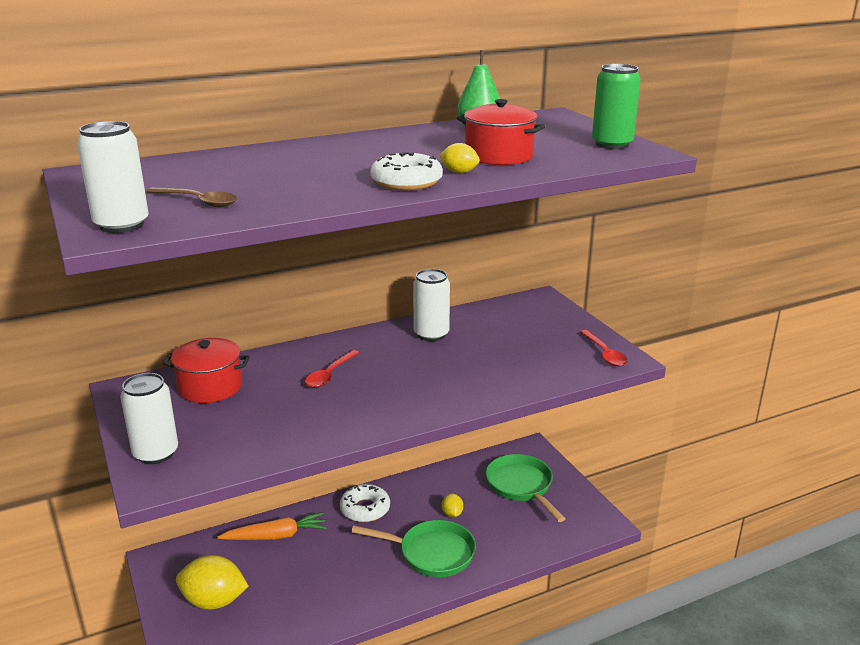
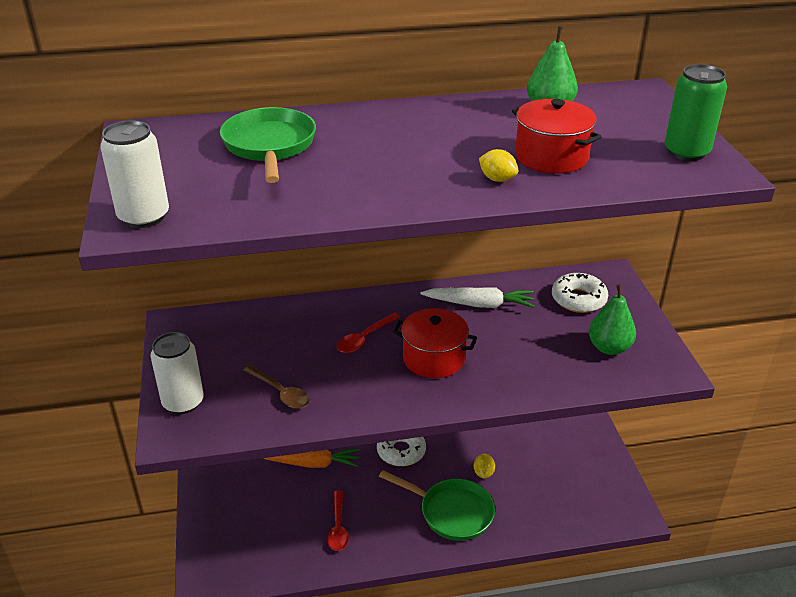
camera: 15 degrees right, 10 degrees up
(198, 202) = (224, 191): brown spoon -> brown spoon (280, 392)
(210, 387) = (250, 334): red pot -> red pot (434, 358)
(214, 601) = (242, 519): yellow lemon -> none
(406, 182) = (436, 188): white donut -> white donut (578, 299)
(431, 334) = (479, 304): white can -> white carrot
(521, 486) = (562, 456): green pan -> green pan (269, 146)
(562, 350) = (609, 348): none -> green pear
(604, 354) = (653, 360): red spoon -> red spoon (338, 527)

